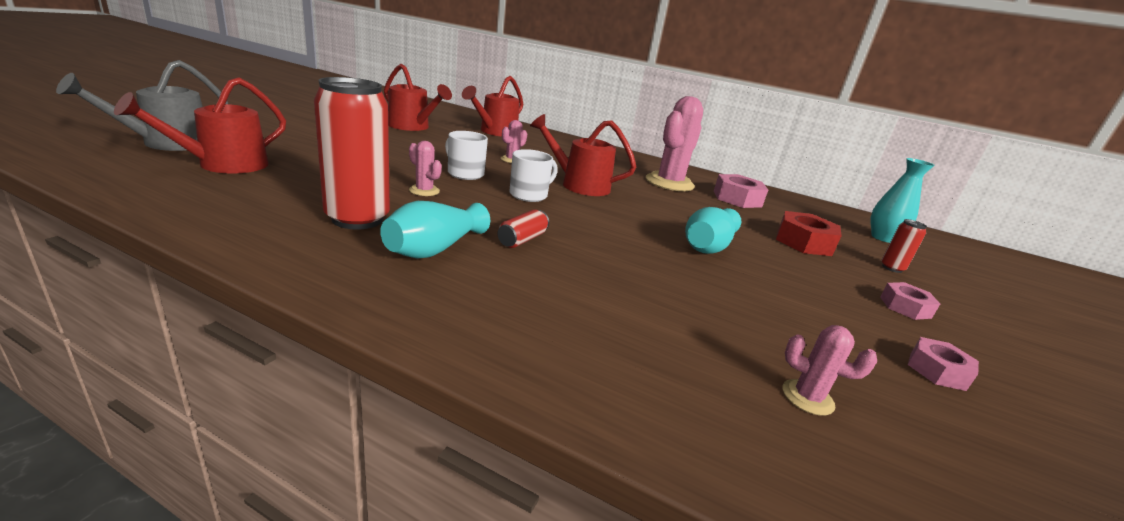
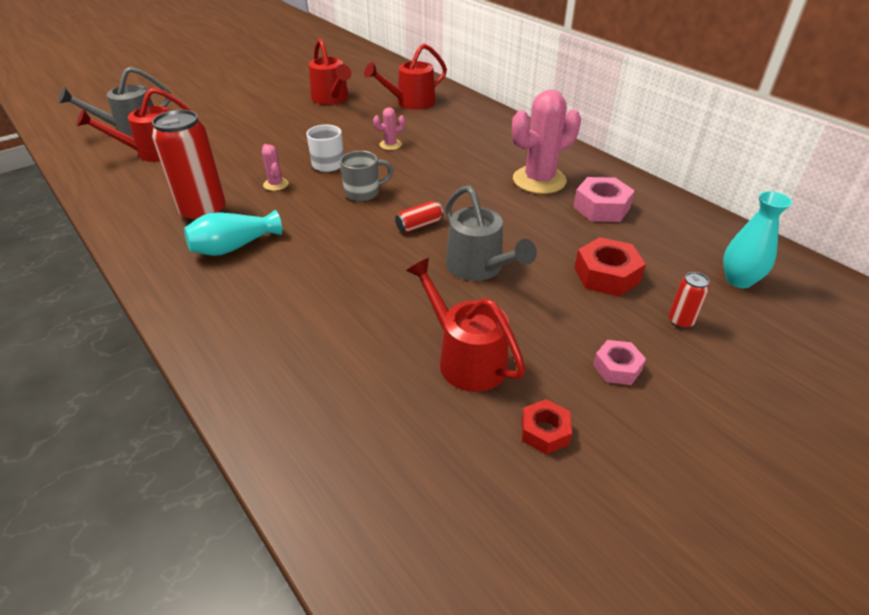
camera: 30 degrees right, 15 degrees up
(522, 239) = (309, 244): red can -> red can (419, 225)
(529, 195) = (364, 192): white mug -> grey mug
(578, 184) = (427, 180): red watering can -> red watering can (465, 358)
(708, 246) = (480, 268): turquoise vase -> grey watering can
(807, 397) = (384, 420): pink cactus -> none
(937, 371) = (544, 432): pink nut -> red nut

